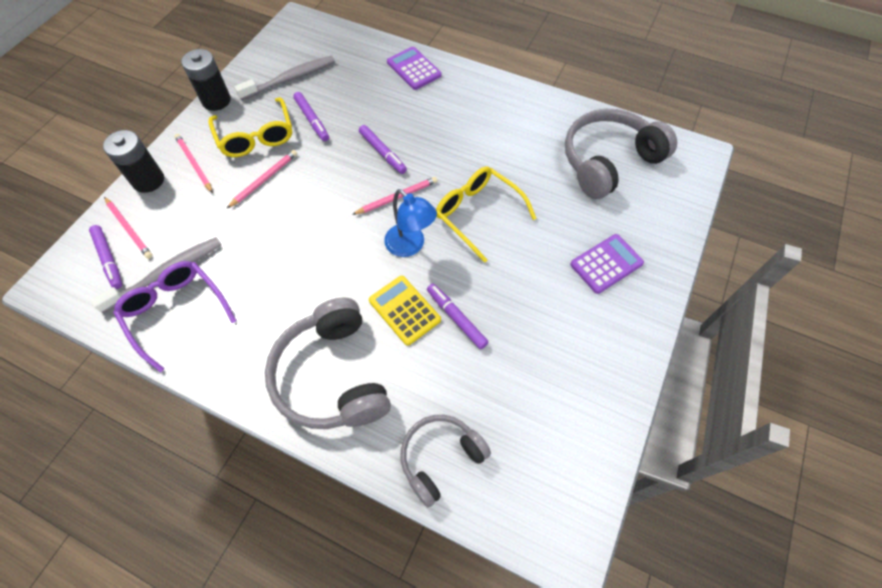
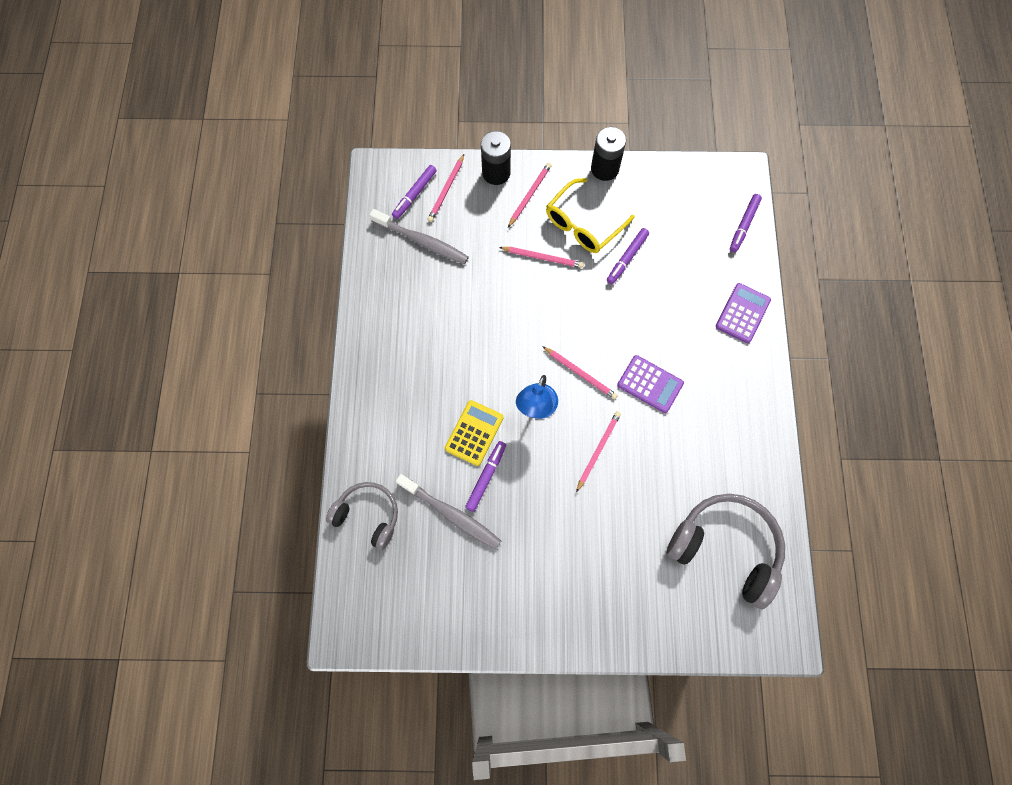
camera: 65 degrees right, 10 degrees up
(176, 312) = (395, 268): purple glasses -> none
(290, 79) = (665, 212): grey toothbrush -> grey toothbrush (451, 514)
(332, 376) = (396, 407): grey headphones -> none
(382, 153) = (622, 337): purple marker -> purple marker (743, 225)
(478, 214) = (598, 450): yellow glasses -> pink pencil
(606, 264) = (601, 585): purple calculator -> purple calculator (650, 384)

